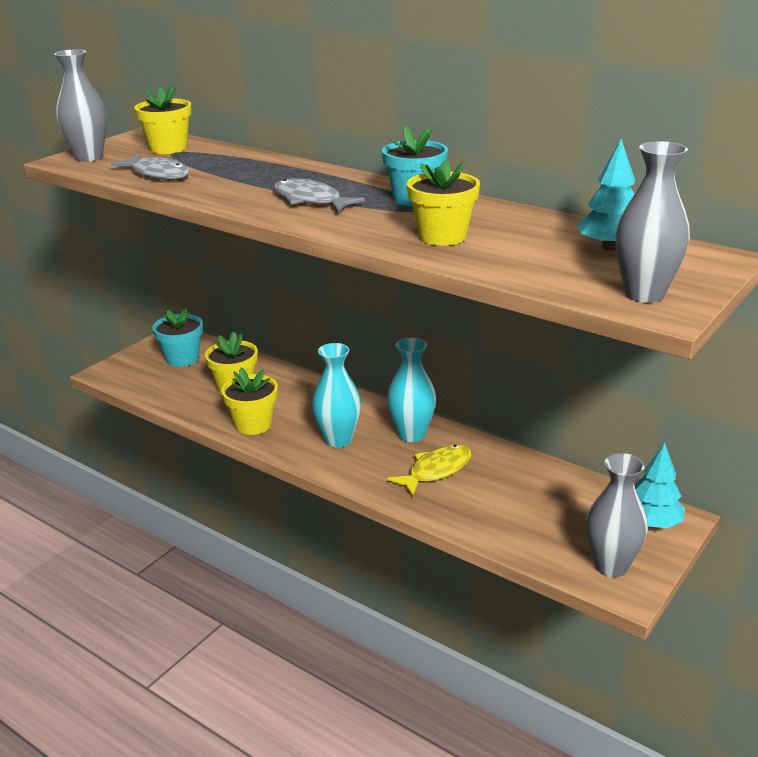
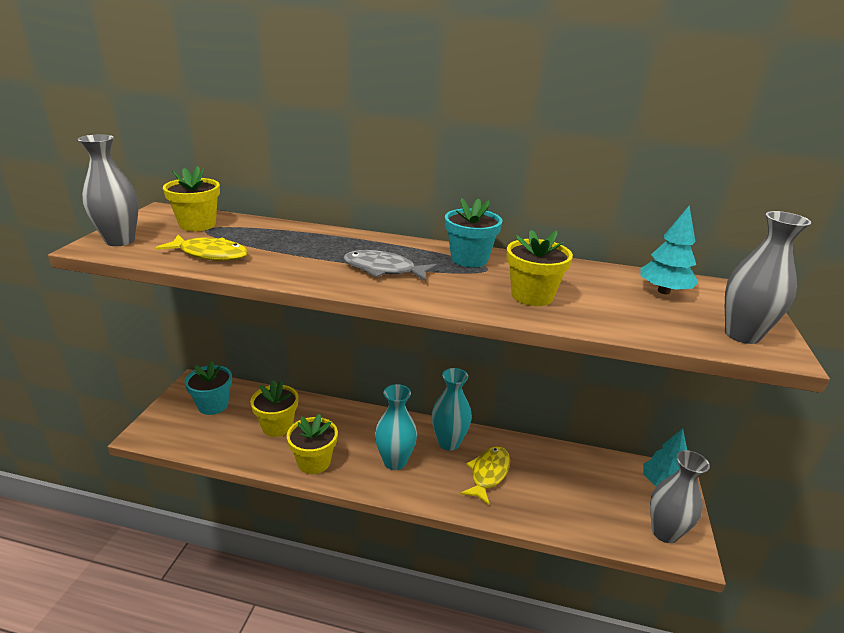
camera: 25 degrees left, 0 degrees up
(158, 174) = (210, 254): grey fish -> yellow fish

